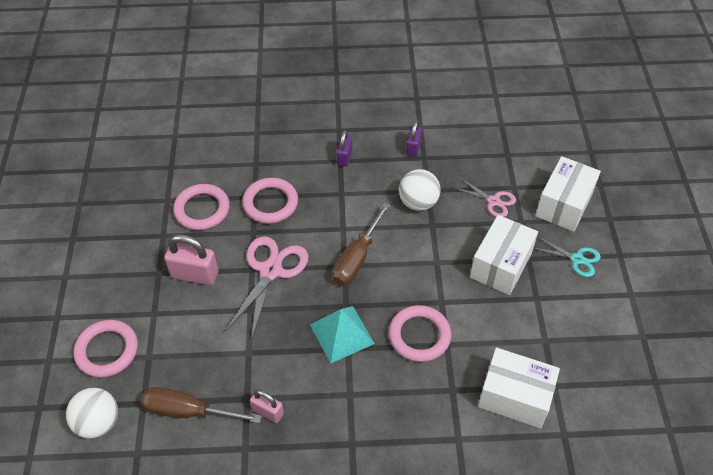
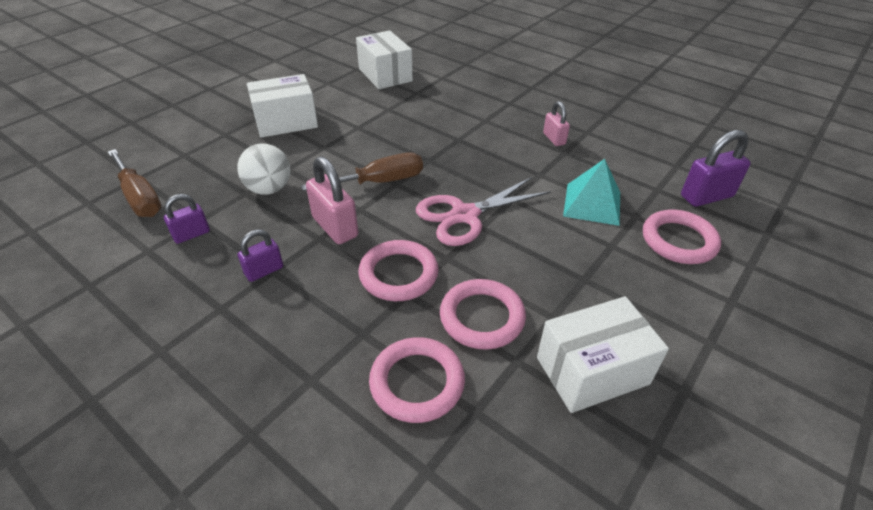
camera: 140 degrees left, 10 degrees down
(98, 422) = (706, 196): white ball -> purple padlock
(188, 411) = (619, 167): brown screwdriver -> brown screwdriver (139, 197)
(195, 274) = (544, 254): pink padlock -> pink padlock (335, 227)
(342, 334) = (453, 148): turquoise pyramid -> turquoise pyramid (592, 204)
(419, 336) = (400, 120): pink ring -> pink ring (417, 382)
(493, 201) = (216, 155): pink scissors -> none
(563, 205) = (179, 126): white box -> white box (592, 371)
(577, 259) = (236, 99): turquoise scissors -> none

